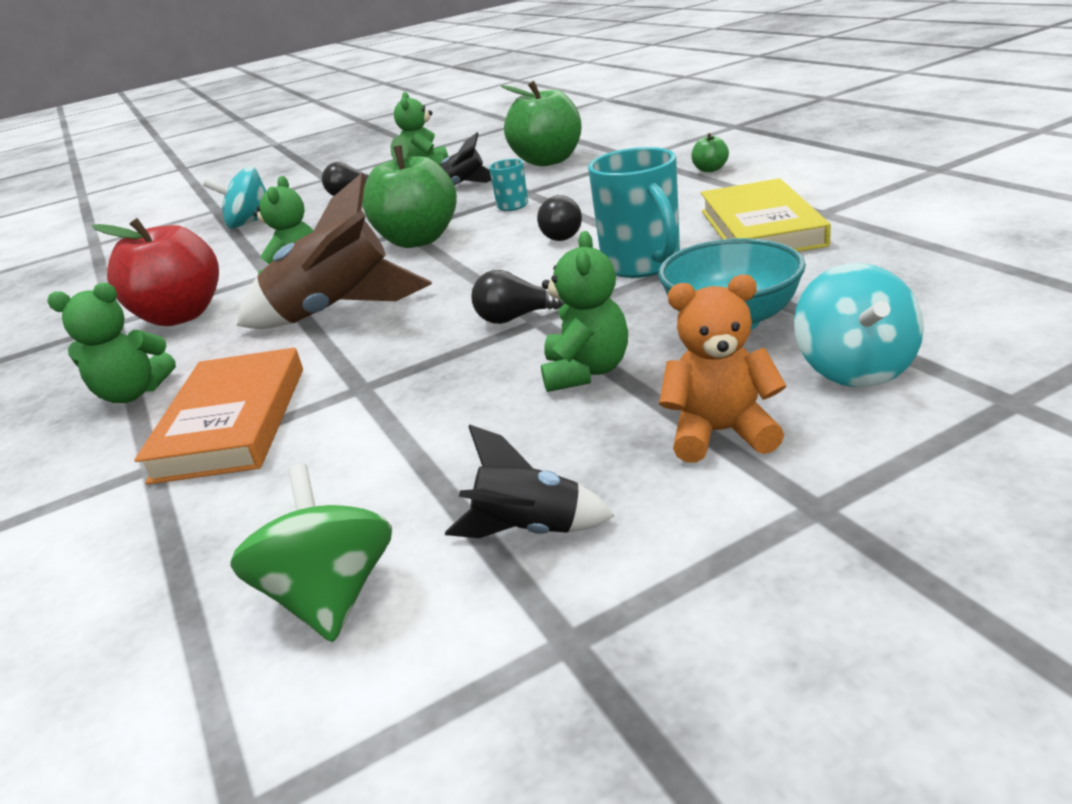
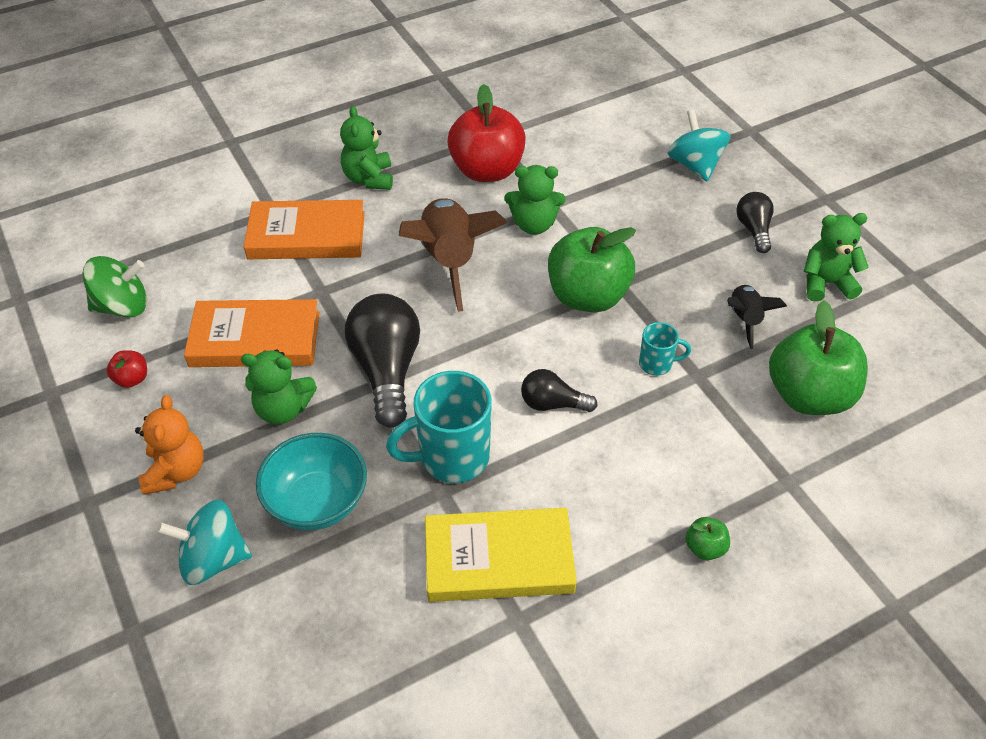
camera: 85 degrees right, 20 degrees up
(448, 422) = (255, 339): none -> orange book
(516, 317) = (387, 370): black light bulb -> black light bulb, size x1.84
(530, 530) = (132, 379): black rocket -> red apple

